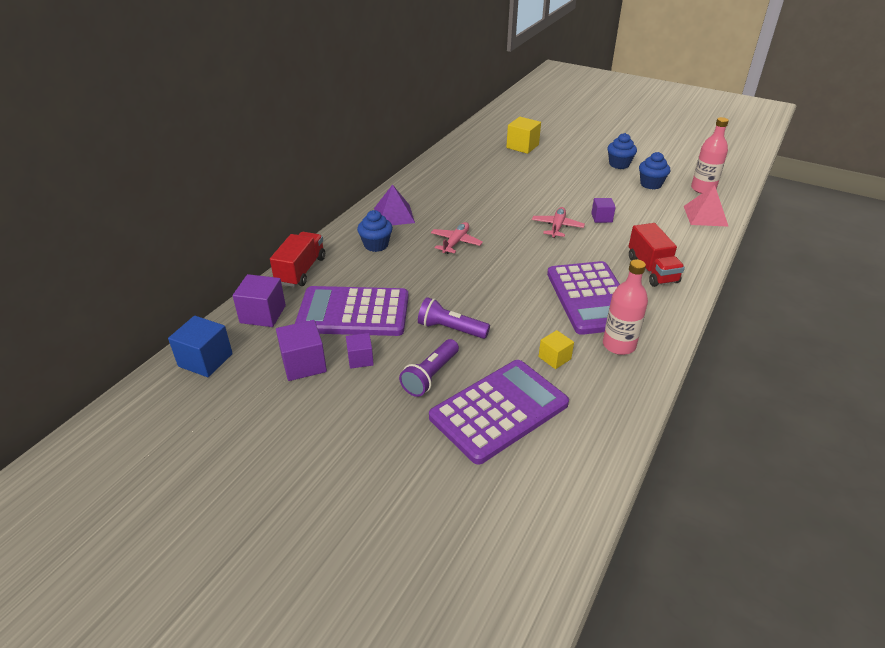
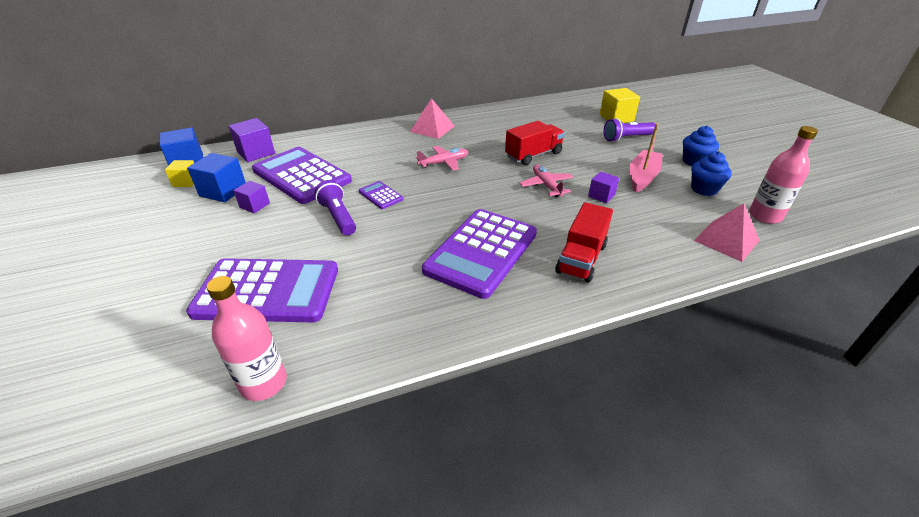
camera: 40 degrees right, 0 degrees up
(301, 270) = (318, 138): red truck -> red truck (533, 155)
(304, 364) = (223, 191): purple cube -> blue cube
(376, 245) = (388, 142): blue cupcake -> none
(394, 215) = (432, 128): purple pyramid -> pink pyramid
(430, 376) = (271, 240): purple flashlight -> purple flashlight (626, 138)
(453, 294) = (381, 195): none -> purple calculator
(554, 358) = (371, 279): yellow cube -> yellow cube (186, 182)
(557, 227) = (546, 185): pink plane -> pink plane turned 75 degrees counterclockwise
(605, 191) = (642, 177): none -> pink boat
(619, 345) = (440, 302): pink bottle -> pink bottle (264, 383)

